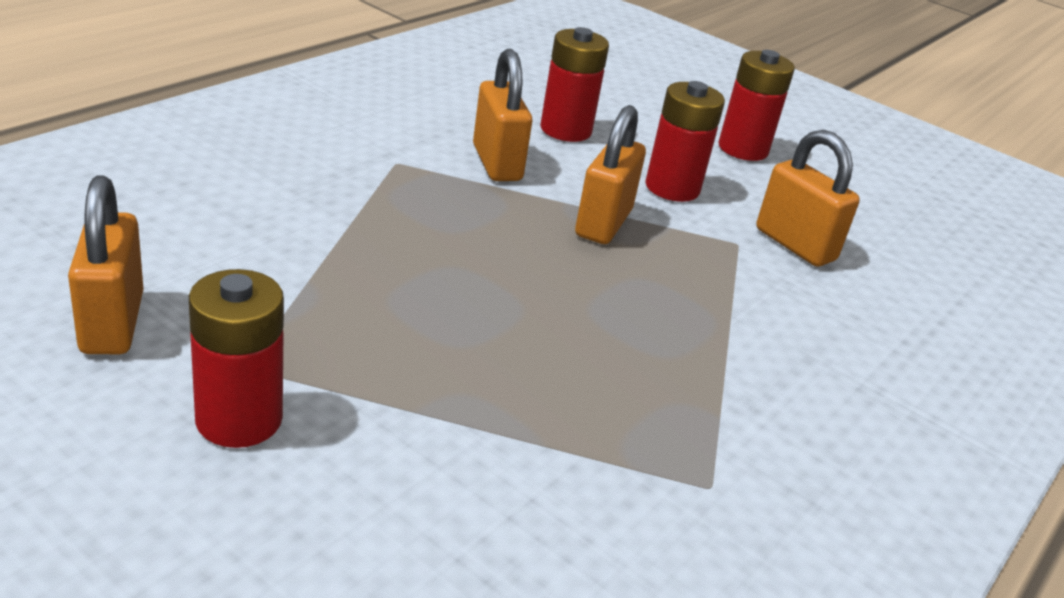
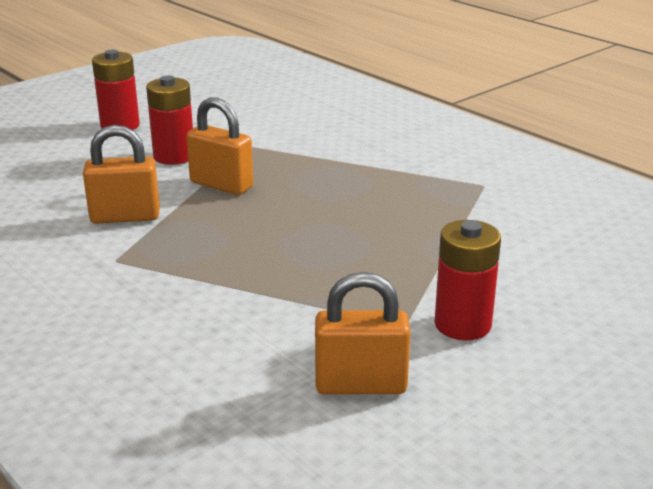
camera: 75 degrees left, 5 degrees down
(565, 130) = (74, 185): red battery -> none
(795, 245) = (251, 129): orange padlock -> none

